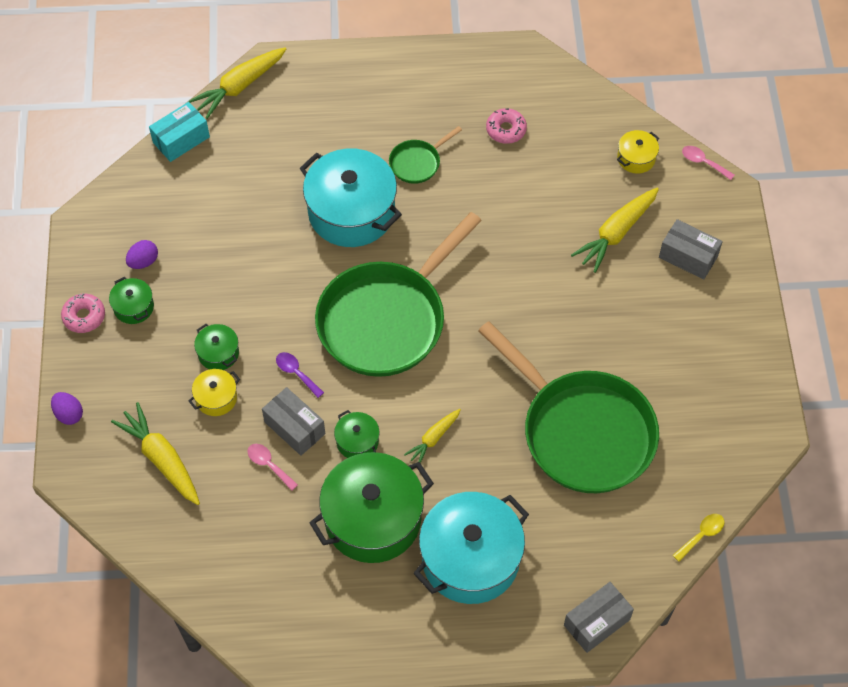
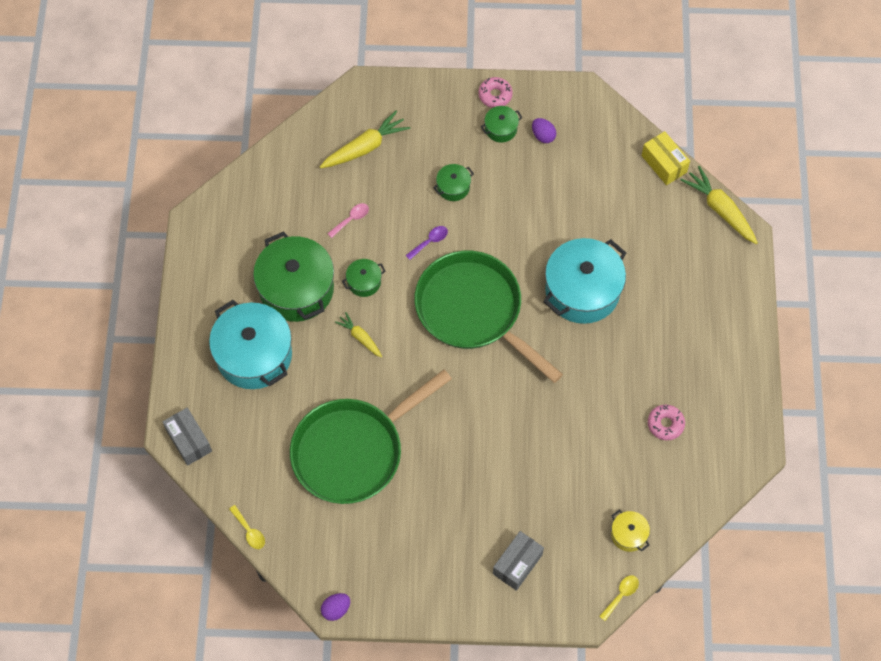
camera: 95 degrees right, 5 degrees up
(69, 414) = (410, 86): purple egg -> purple egg (336, 609)
(181, 140) = (664, 164): turquoise box -> yellow box
(216, 398) = (413, 185): yellow pot -> none
(294, 428) = (381, 238): grey box -> none
(417, 163) = (632, 347): green pan -> none
(616, 233) = (547, 505): yellow carrot -> none
(703, 162) = (621, 595): pink spoon -> yellow spoon

